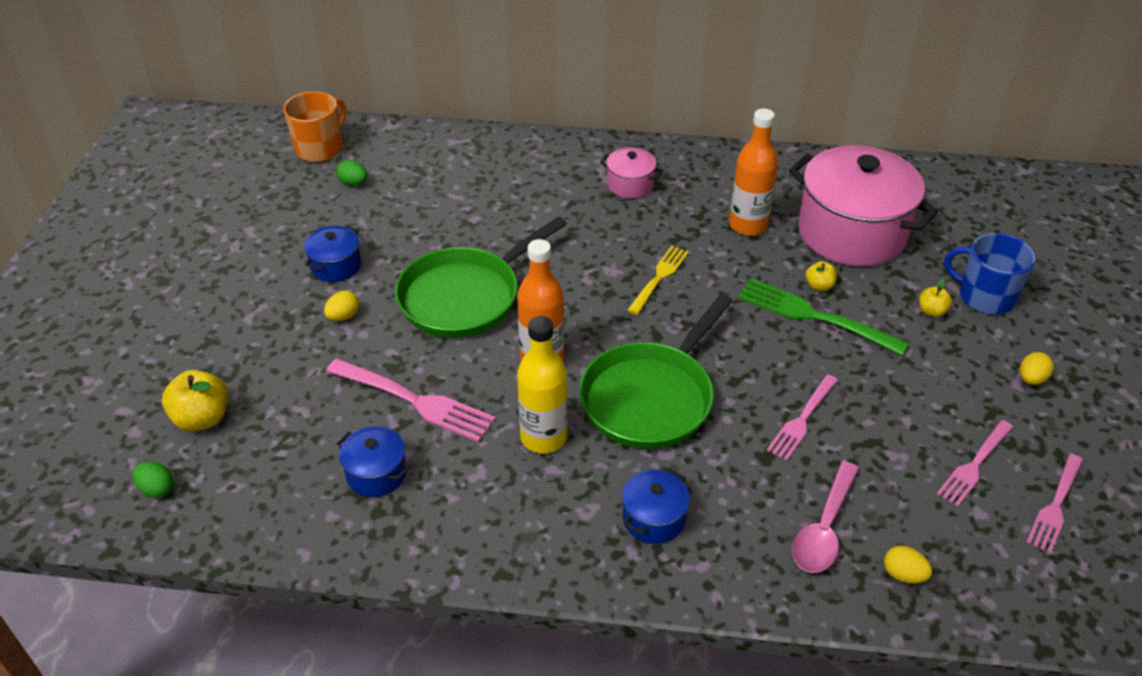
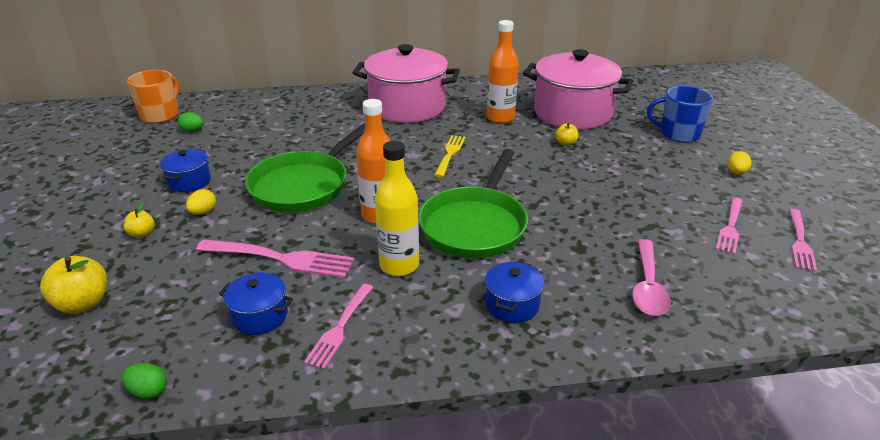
camera: 15 degrees left, 10 degrees down
(157, 489) = (42, 367): green egg -> green egg (149, 391)
(630, 185) = (407, 107): pink pot -> pink pot, size x2.21
(802, 419) = (594, 220): pink fork -> pink fork (340, 327)
(815, 316) = (572, 160): green fork -> none
(903, 575) = (723, 306): yellow egg -> none
(931, 311) = (649, 146): yellow apple -> yellow apple (142, 233)

